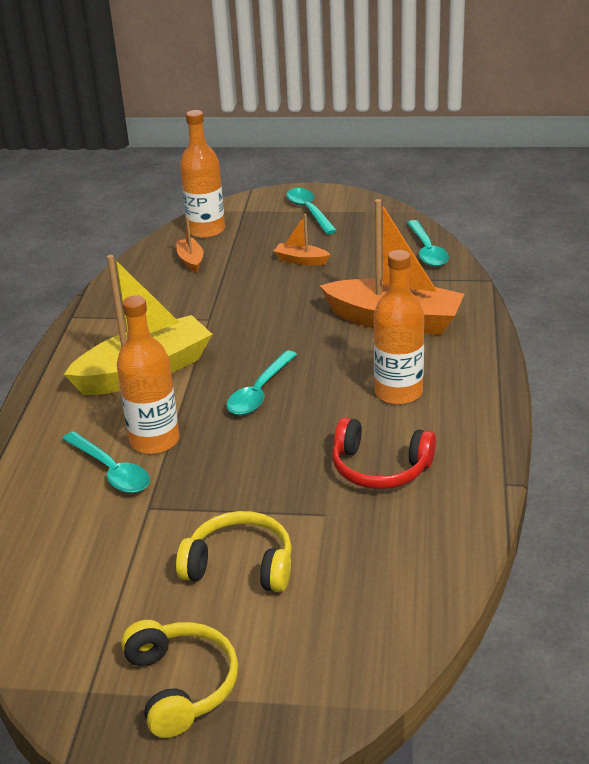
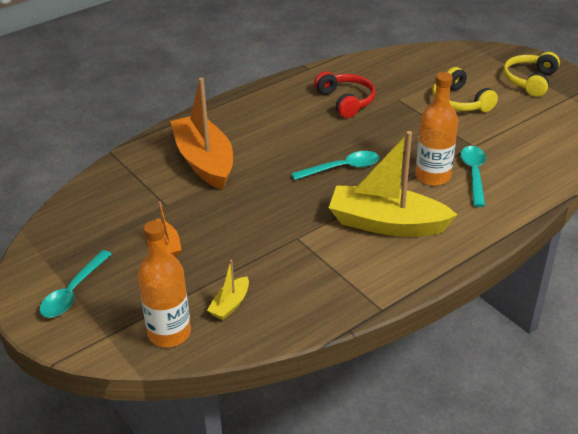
camera: 135 degrees left, 5 degrees up
(191, 260) = (230, 304): orange boat -> yellow boat
(398, 392) = (278, 125): orange bottle -> none
(427, 251) = (90, 194): turquoise spoon -> none

